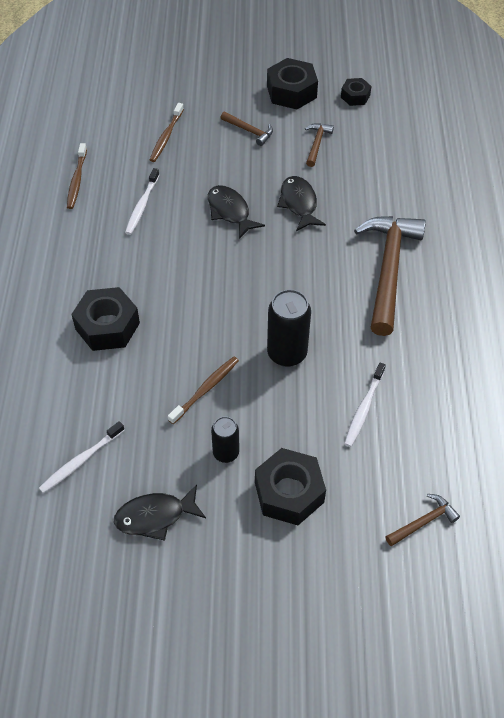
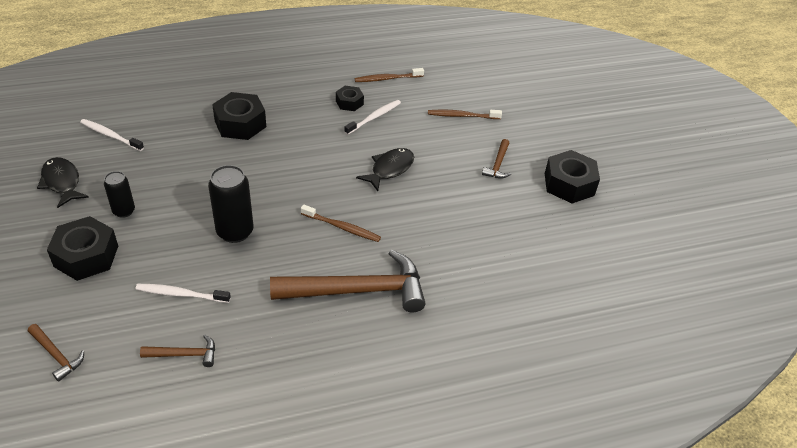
camera: 70 degrees right, 10 degrees down
(142, 206) = (374, 117): white toothbrush -> white toothbrush turned 135 degrees clockwise
(206, 389) = (187, 188): brown toothbrush -> brown toothbrush (342, 227)
(299, 203) = (419, 212): black fish -> none
(316, 144) = (506, 213): brown hammer -> brown hammer (184, 354)
(355, 96) = (592, 232): black nut -> black nut (349, 102)

